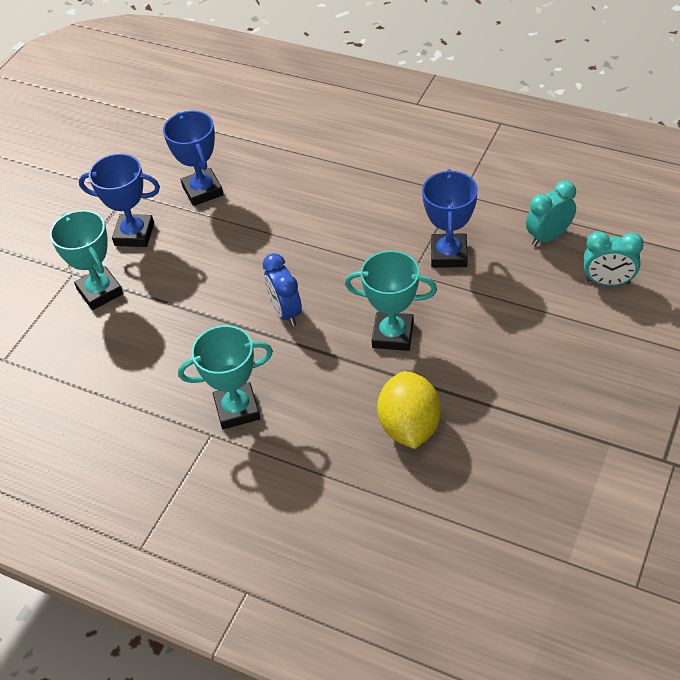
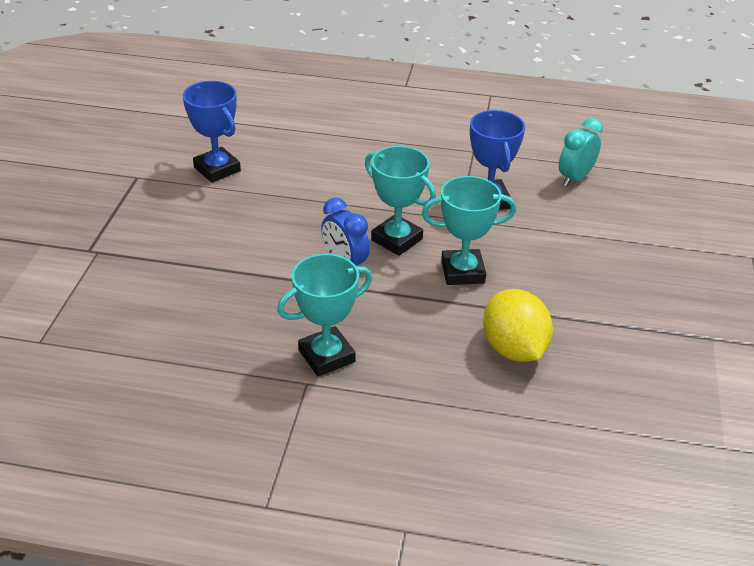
camera: 20 degrees left, 10 degrees down
(100, 292) = (134, 266): turquoise trophy -> turquoise trophy (396, 239)
(134, 234) = (155, 212): blue trophy -> none
(607, 282) = (646, 208): turquoise clock -> none

